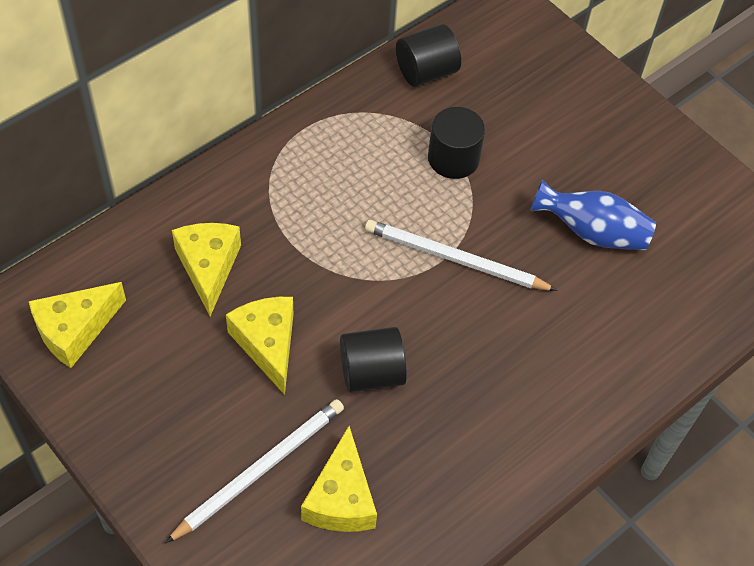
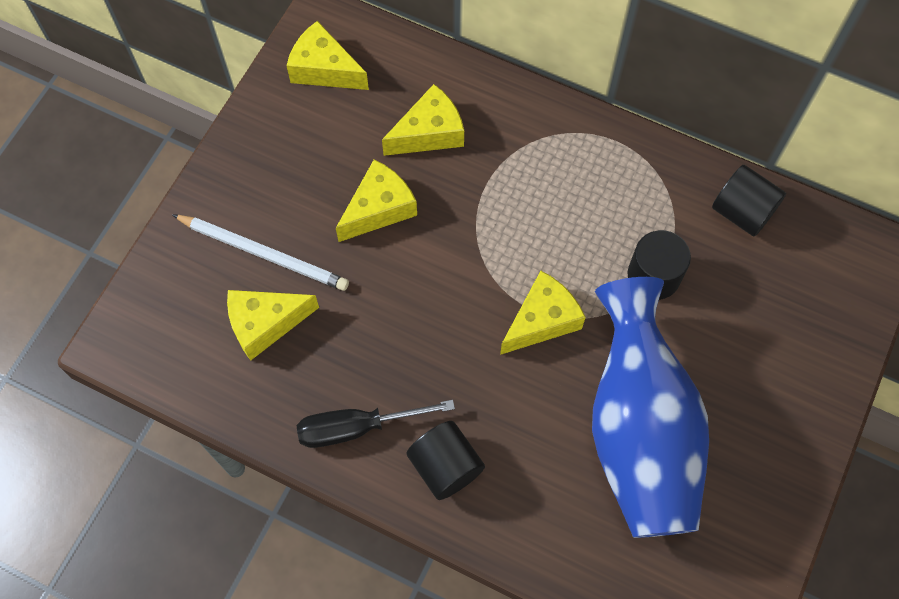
camera: 70 degrees right, 10 degrees up
(371, 373) = (391, 299): black cylinder -> black cylinder (445, 467)
(455, 259) = (542, 320): white pencil -> yellow cheese
(492, 456) = (357, 427): none -> black screwdriver
(592, 232) = (639, 431): blue vase -> blue vase, size x1.93

